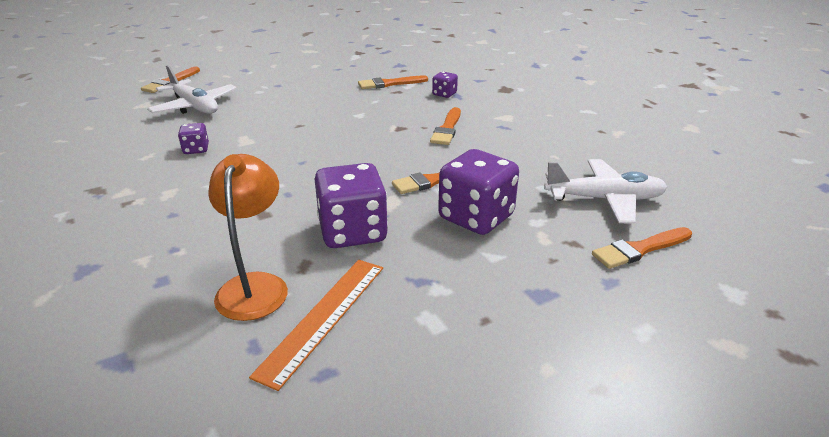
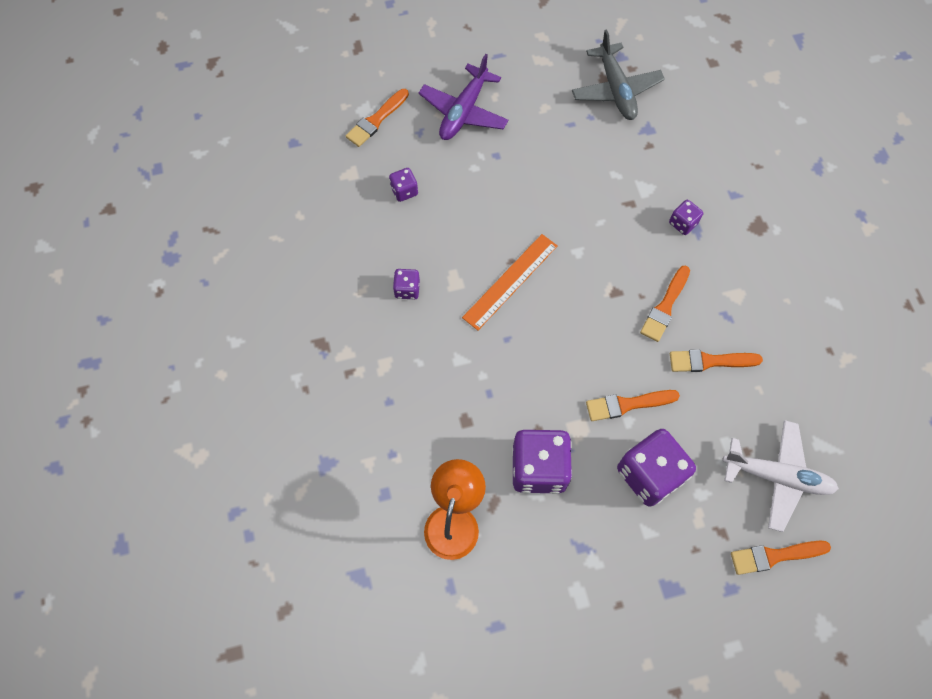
camera: 15 degrees right, 35 degrees up
(195, 106) = (404, 191): white plane -> purple dice
(248, 72) = (464, 111): none -> purple plane
(323, 317) = (501, 570): orange ruler -> orange ruler (510, 281)
(369, 55) = (616, 89): none -> grey plane
(389, 84) = (625, 181): orange brush -> orange brush (710, 361)

